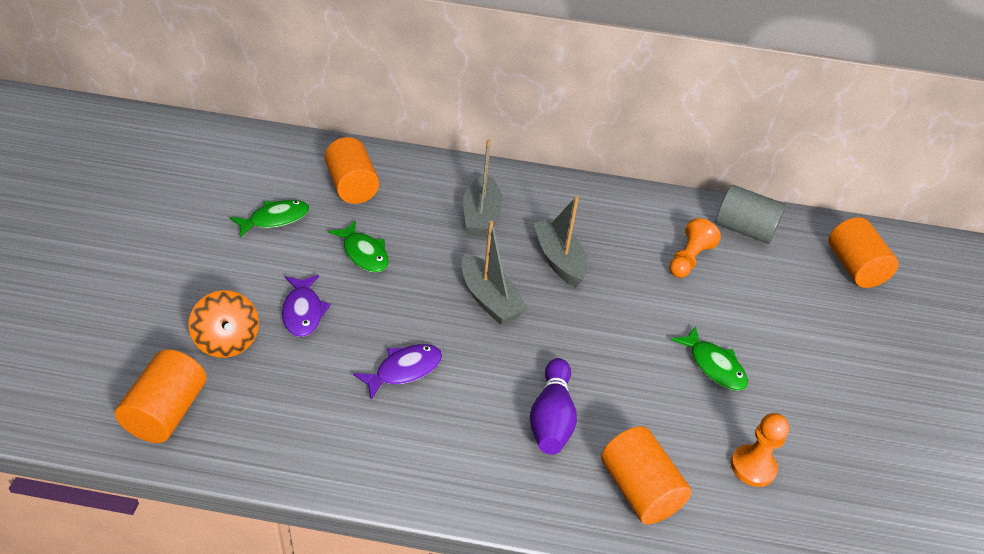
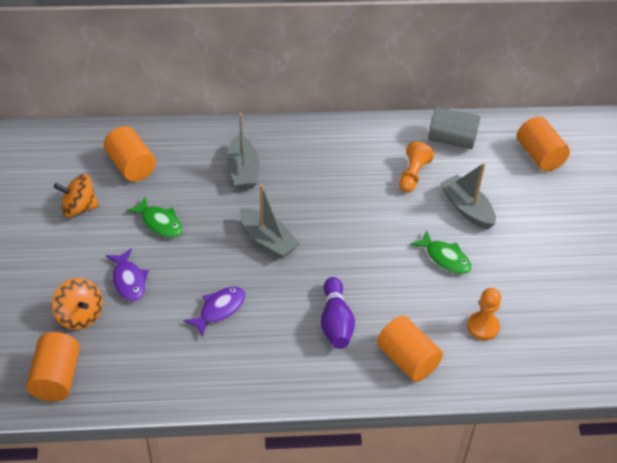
camera: 10 degrees left, 5 degrees up
(275, 219) = (79, 208): green fish -> orange spinning top
(559, 260) = (313, 196): grey boat -> grey boat (467, 208)

